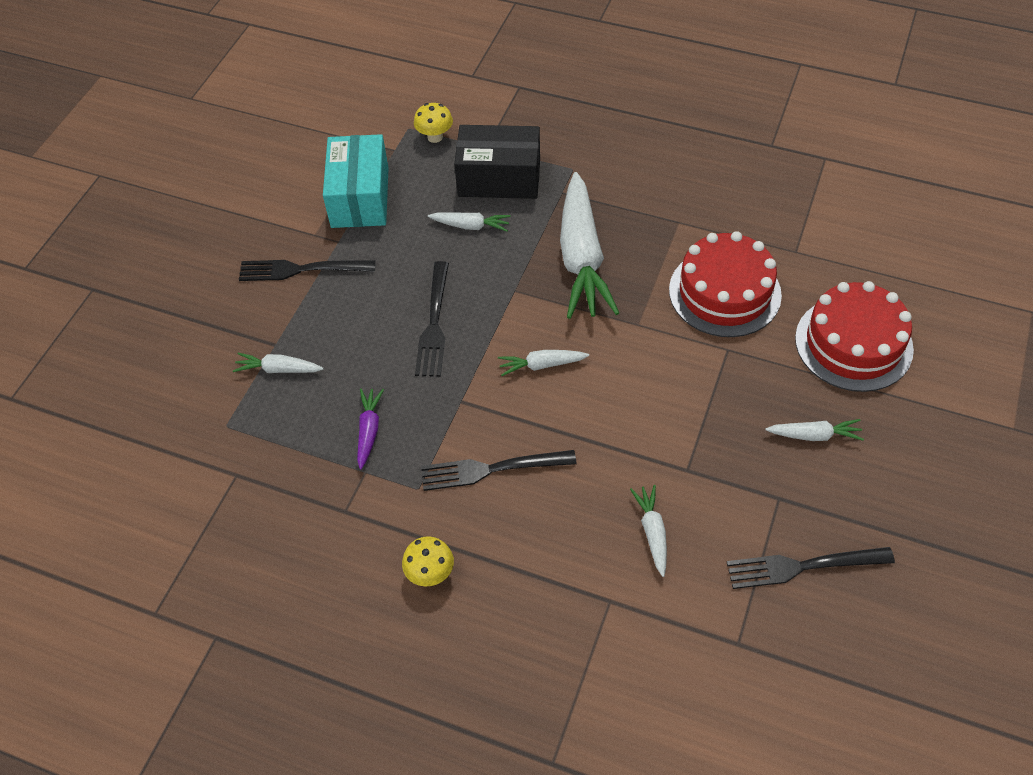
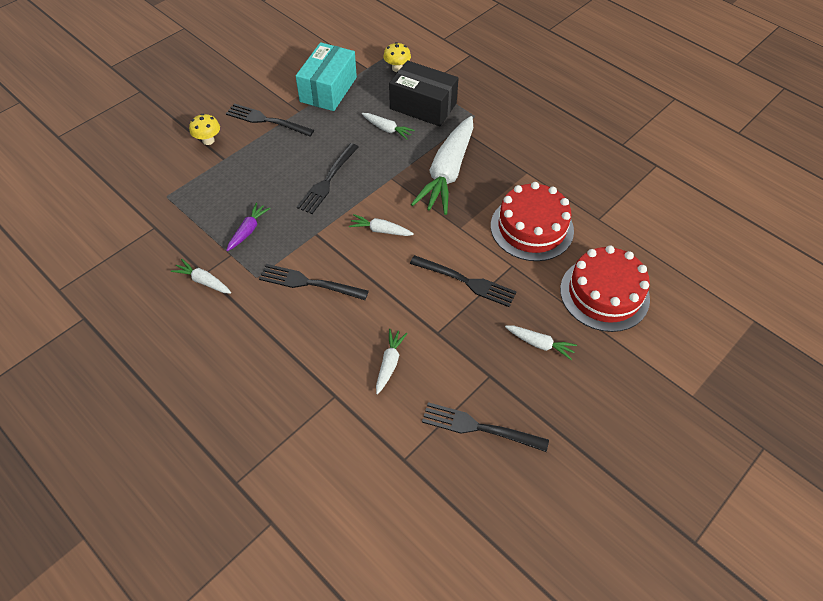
camera: 20 degrees right, 0 degrees up
(278, 369) = (217, 174): white carrot -> white carrot (203, 281)
(430, 573) = (232, 332): yellow mushroom -> yellow mushroom (208, 140)
(685, 391) = (466, 281): none -> black fork

